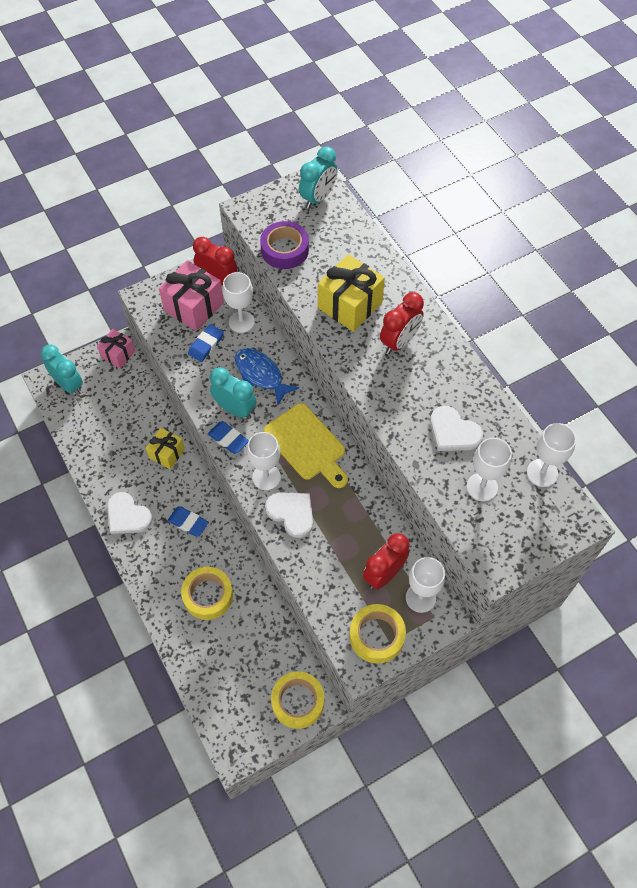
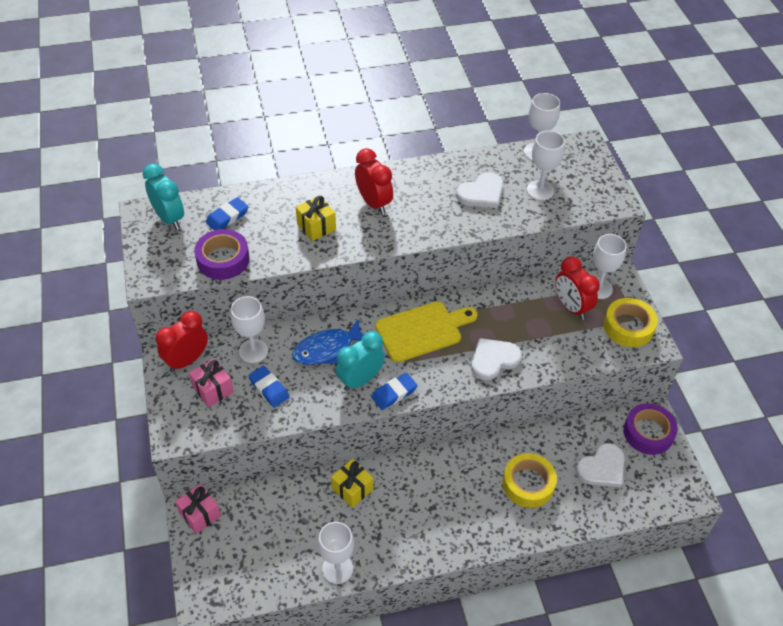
camera: 75 degrees left, 10 degrees down
(69, 385) = (219, 577): turquoise clock -> none
(127, 516) = (417, 543): white heart -> white heart (602, 468)
(188, 522) = (442, 485): blue eraser -> blue eraser (227, 217)
(194, 307) = (213, 389): pink gift -> pink gift, size x0.60
(266, 477) = (448, 371): white goblet -> white goblet (337, 569)
(298, 701) = (648, 433): yellow tape -> purple tape
(350, 305) = (316, 227): yellow gift -> yellow gift, size x0.60

